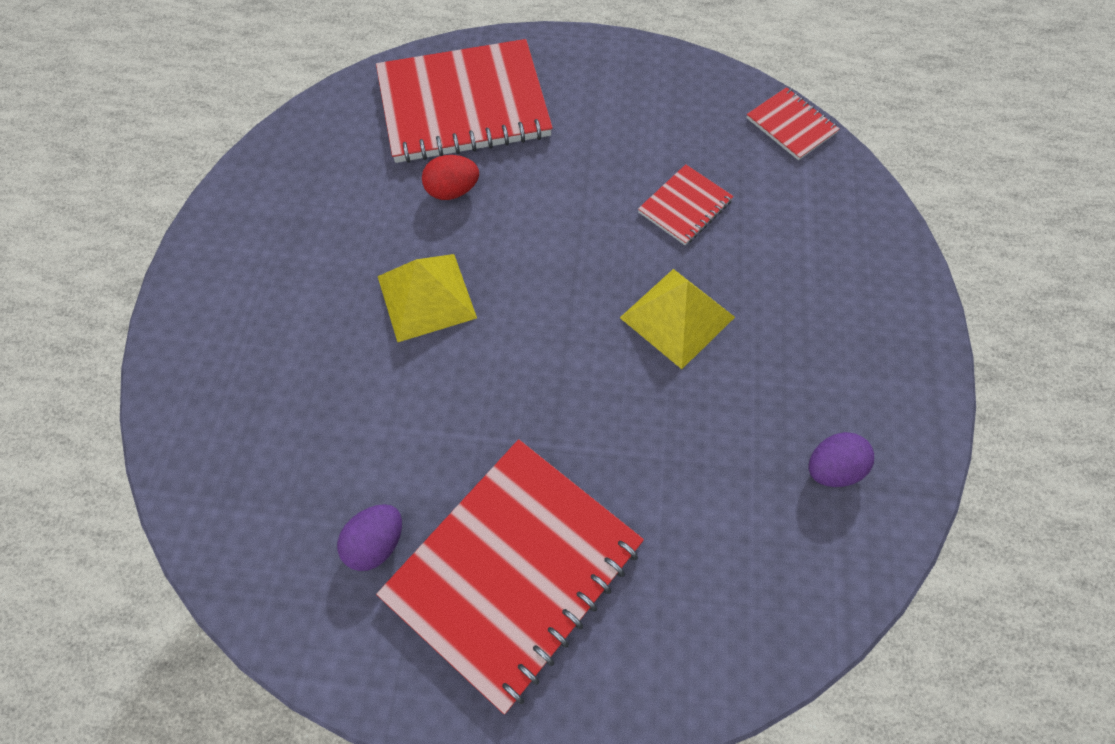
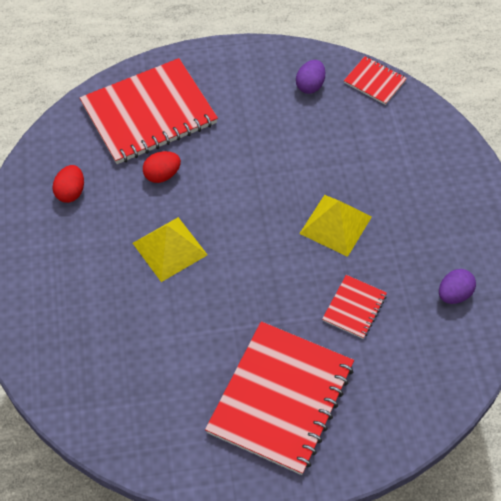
camera: 15 degrees left, 5 degrees down
(321, 187) = (71, 192): none -> red egg
(376, 543) = (192, 404): purple egg -> purple egg (310, 85)
(685, 206) = (320, 152): red notebook -> red notebook (354, 308)

